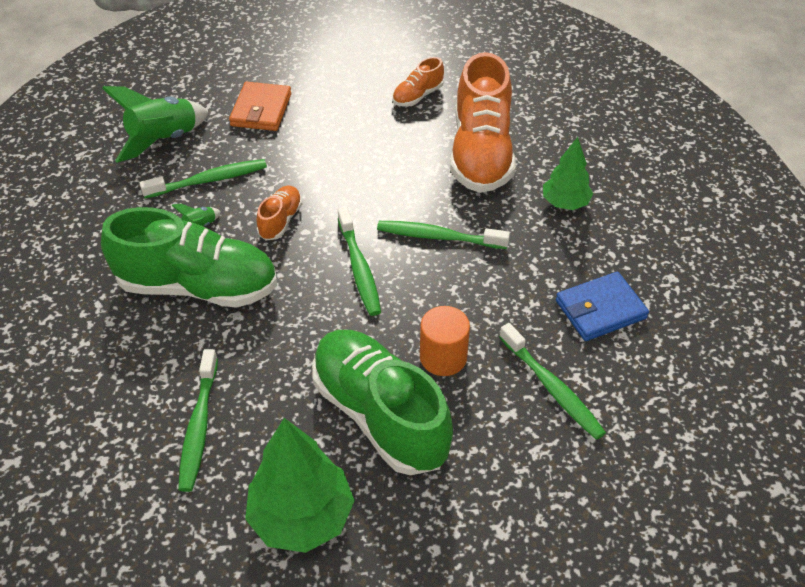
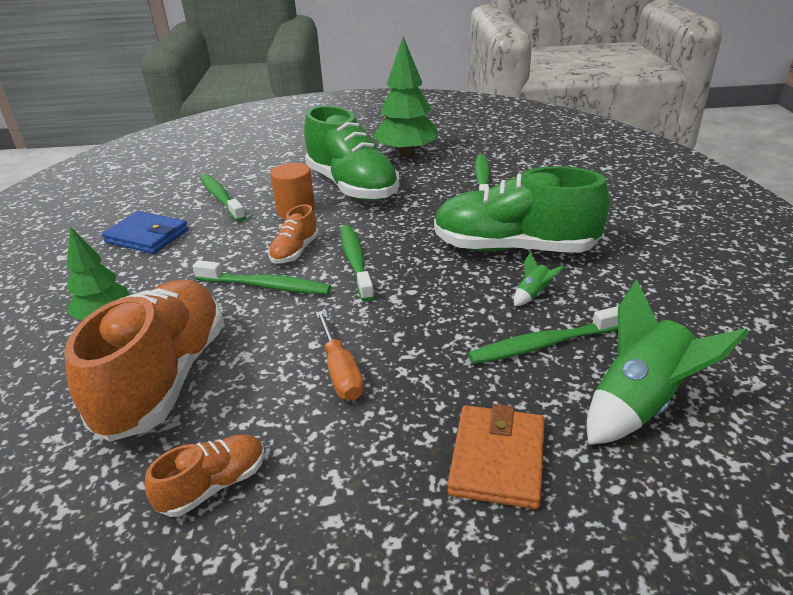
camera: 175 degrees left, 15 degrees down
(280, 220) = (440, 300): orange shoe -> orange shoe (295, 251)
(358, 159) = (340, 371): none -> orange screwdriver
(600, 309) = (147, 236): blue wallet -> blue wallet turned 45 degrees clockwise

